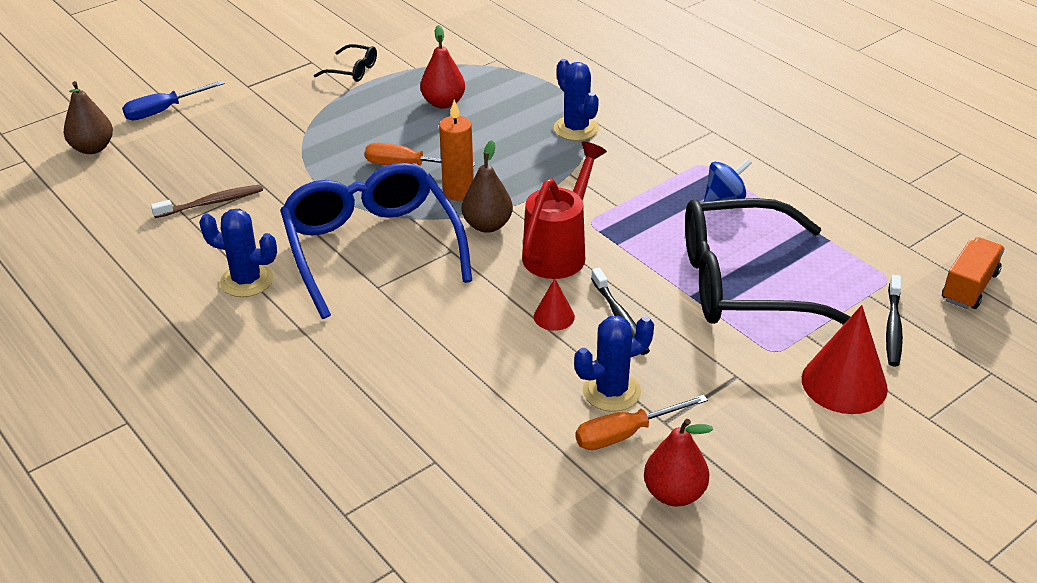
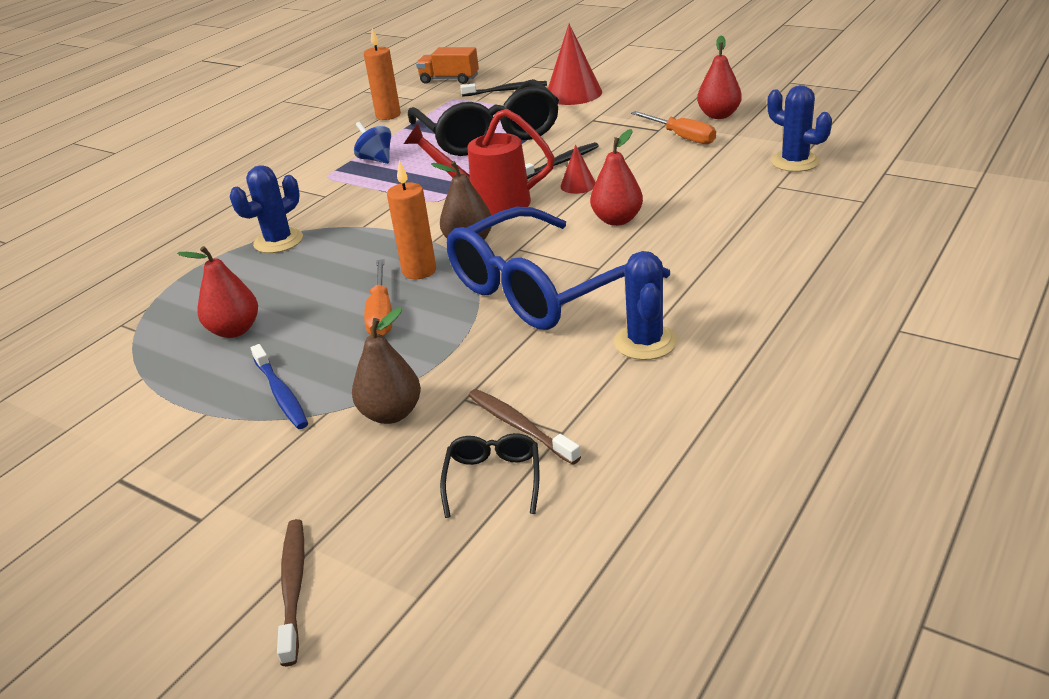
camera: 105 degrees left, 5 degrees down
(92, 148) = (434, 624): brown pear -> brown pear (391, 414)
(163, 111) = (293, 587): blue screwdriver -> brown toothbrush
(342, 117) = (281, 394): none -> blue toothbrush
(352, 70) = (150, 428): black glasses -> black glasses (493, 479)
(455, 321) = (617, 220): none -> red pear
(611, 391) = (644, 149): blue cactus -> blue cactus (795, 162)
(858, 221) = (388, 115): none -> orange candle

